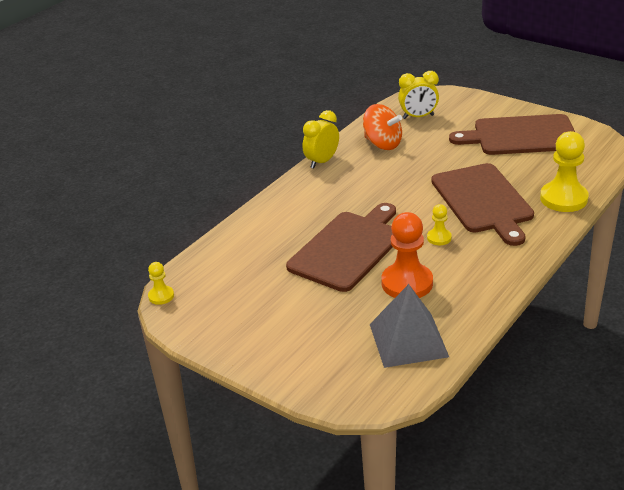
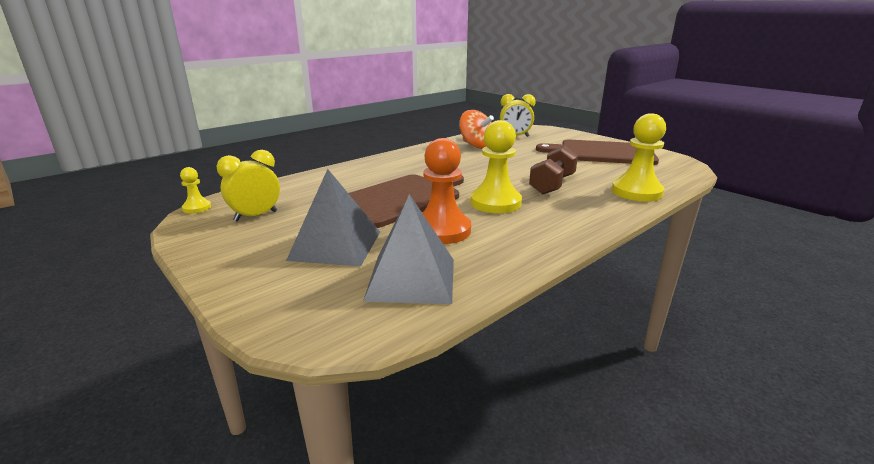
camera: 10 degrees right, 10 degrees down
(322, 162) = (419, 149): yellow clock -> yellow clock (256, 216)
(326, 317) = (336, 245): none -> grey pyramid
(439, 238) = (495, 203): yellow pawn -> yellow pawn, size x1.99
(483, 201) = (552, 185): brown cutting board -> brown dumbbell

